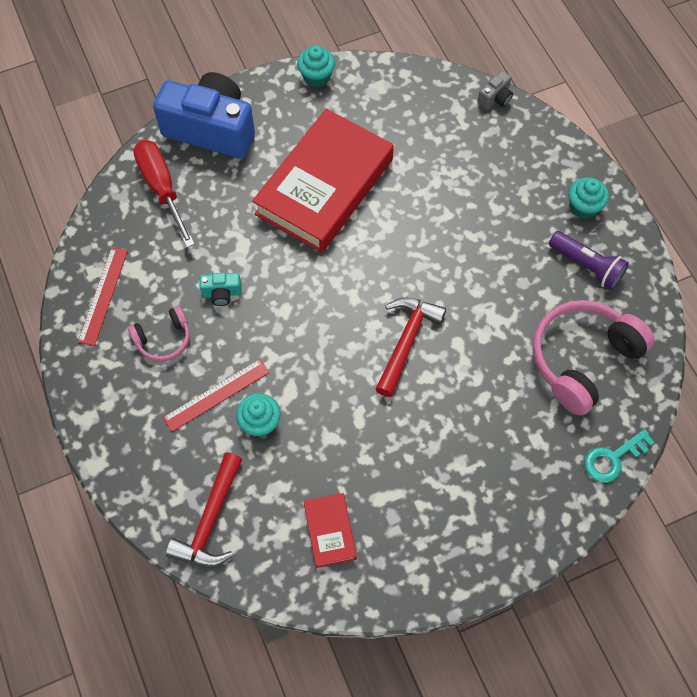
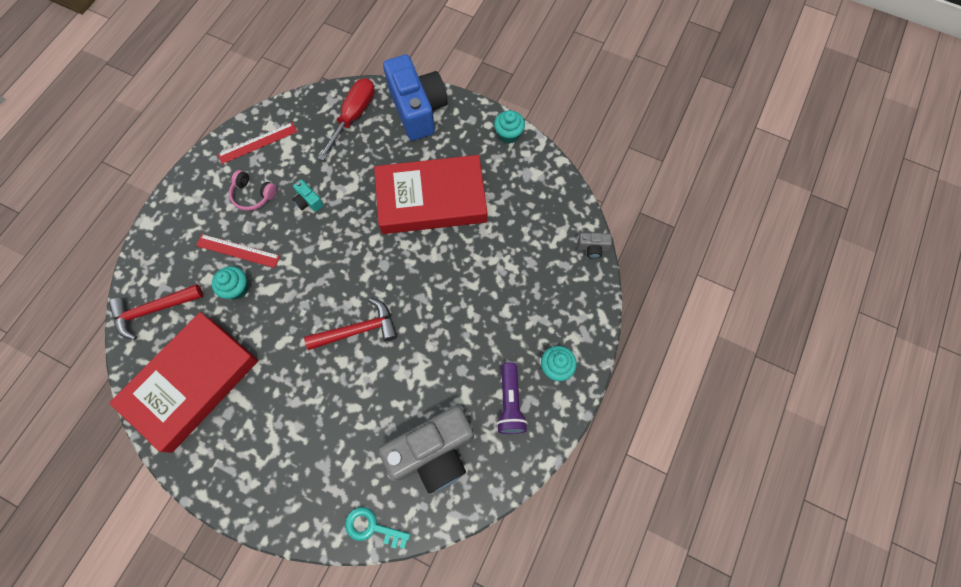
camera: 50 degrees right, 5 degrees up
(330, 531) = (192, 383): red book -> red book, size x2.30
(582, 359) = (433, 452): pink headphones -> grey camera

